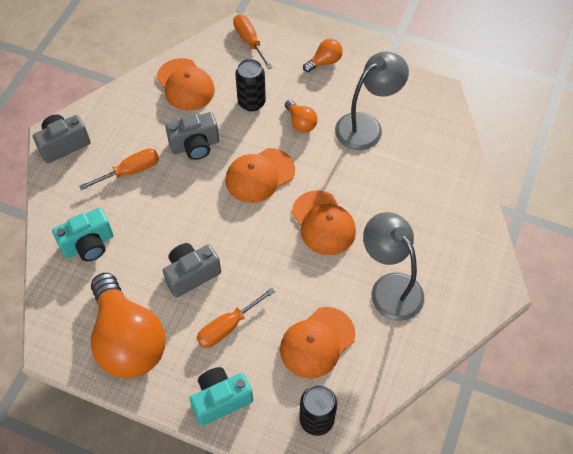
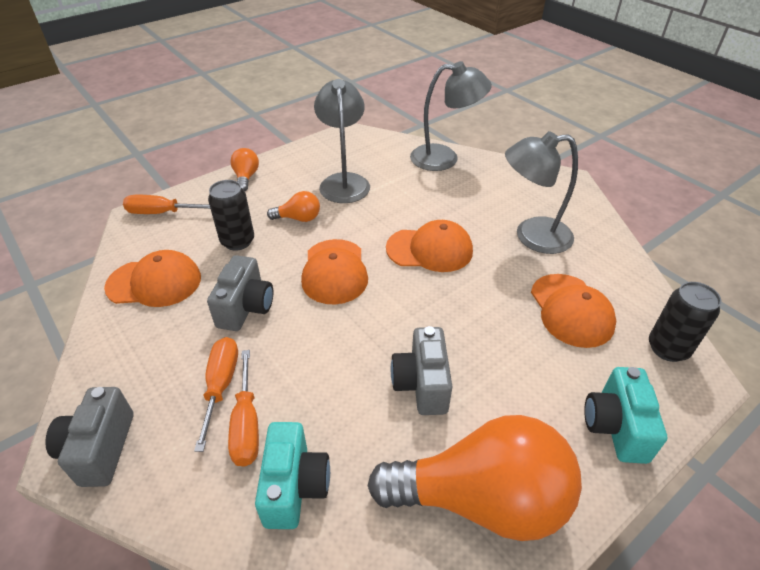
camera: 60 degrees left, 15 degrees down
(228, 326) = (515, 378): orange screwdriver -> orange screwdriver (246, 424)
(456, 180) = (444, 158): none -> grey lamp

